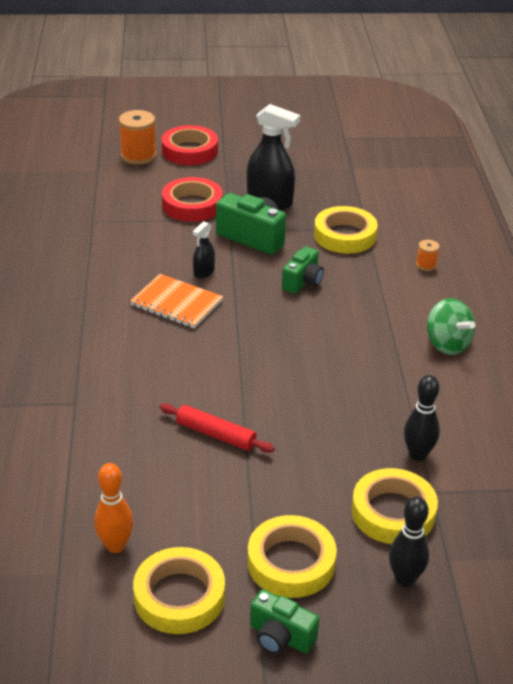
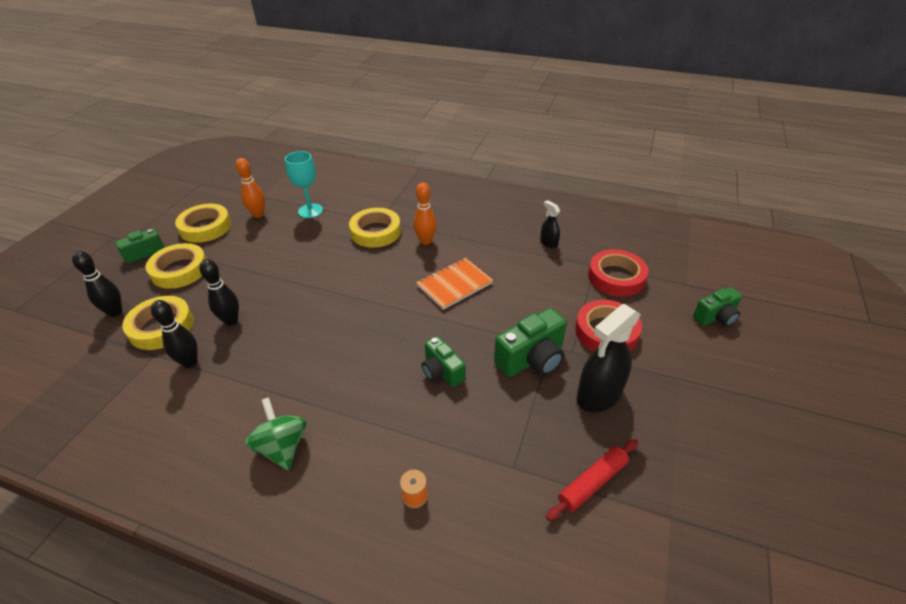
camera: 115 degrees right, 5 degrees up
(79, 485) = (310, 211): none -> turquoise goblet
(104, 345) = (426, 241): none -> orange bowling pin
(138, 156) = (715, 317): orange spool -> green camera
(190, 151) = (727, 359): red tape -> red tape (616, 277)
(204, 272) = (489, 310): black spray bottle -> black spray bottle (548, 243)
(216, 434) = (302, 268): red rolling pin -> red rolling pin (592, 483)
(341, 454) = (231, 320): none -> black bowling pin
(345, 235) = (507, 439): yellow tape -> yellow tape (375, 232)
(447, 344) = (282, 447): green spinning top -> green spinning top turned 75 degrees clockwise

